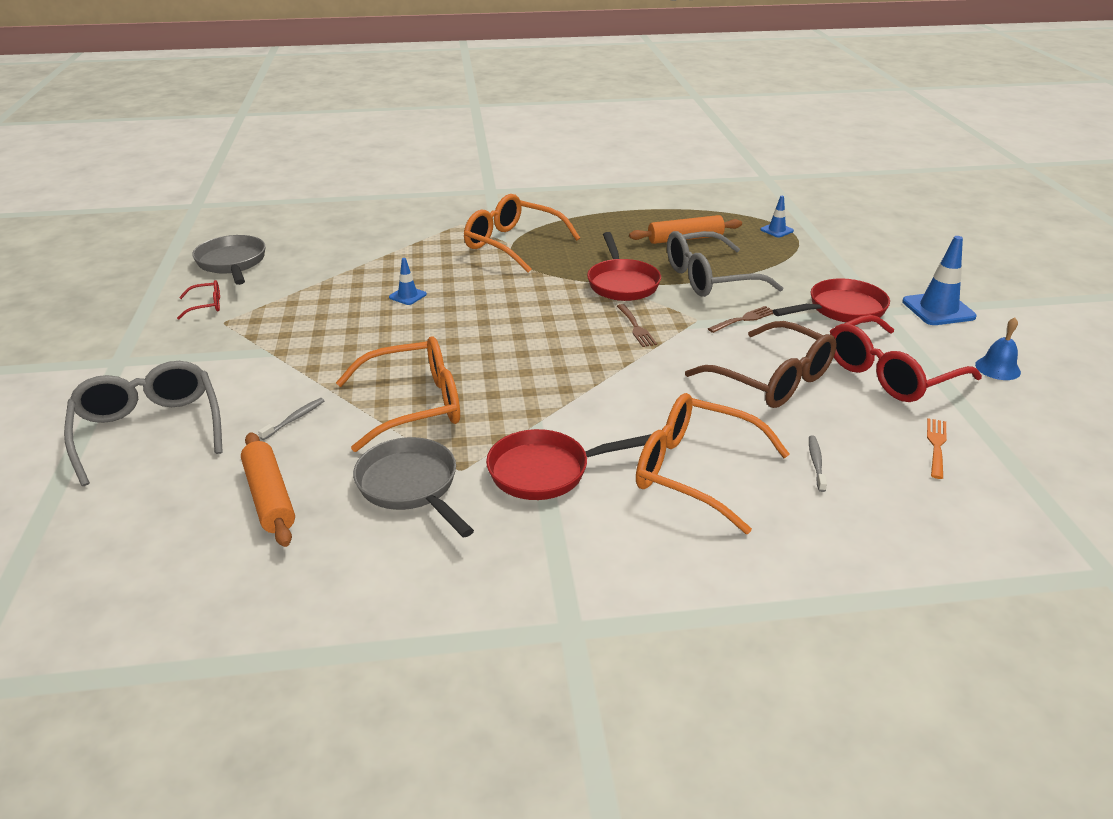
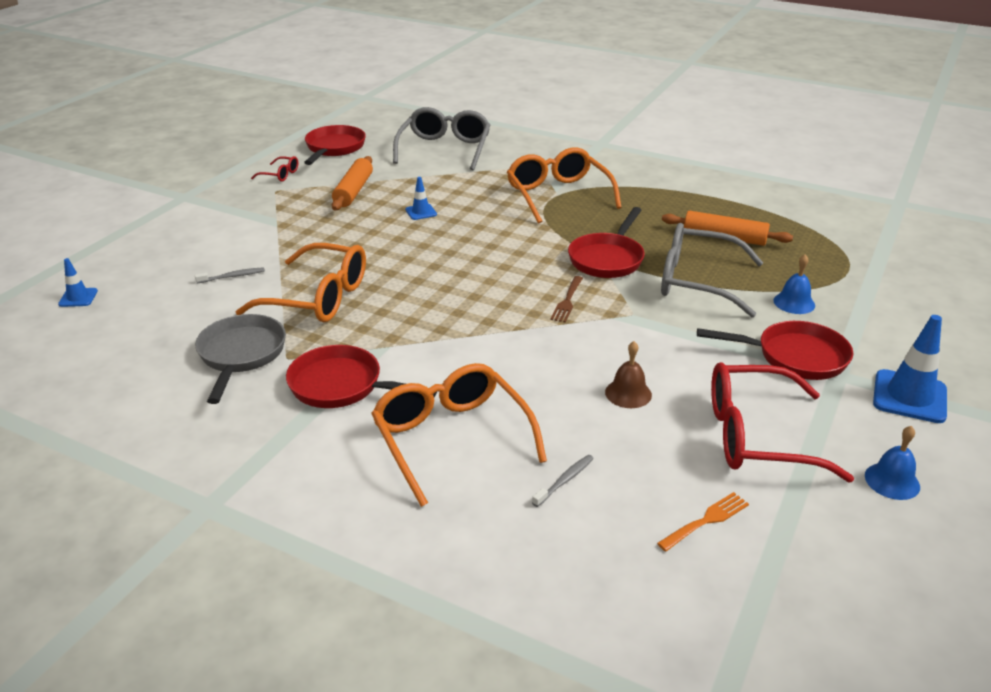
camera: 35 degrees right, 0 degrees up
(149, 430) = (145, 250): grey glasses -> grey glasses (445, 149)
(232, 263) = (334, 148): grey pan -> red pan
(269, 497) = (153, 324): orange rolling pin -> orange rolling pin (353, 191)
(744, 319) = (678, 330): brown fork -> none
(772, 380) = (628, 393): brown glasses -> brown bell
(776, 230) = (834, 258): blue traffic cone -> blue traffic cone (78, 298)
(792, 271) = (794, 303): none -> blue bell

